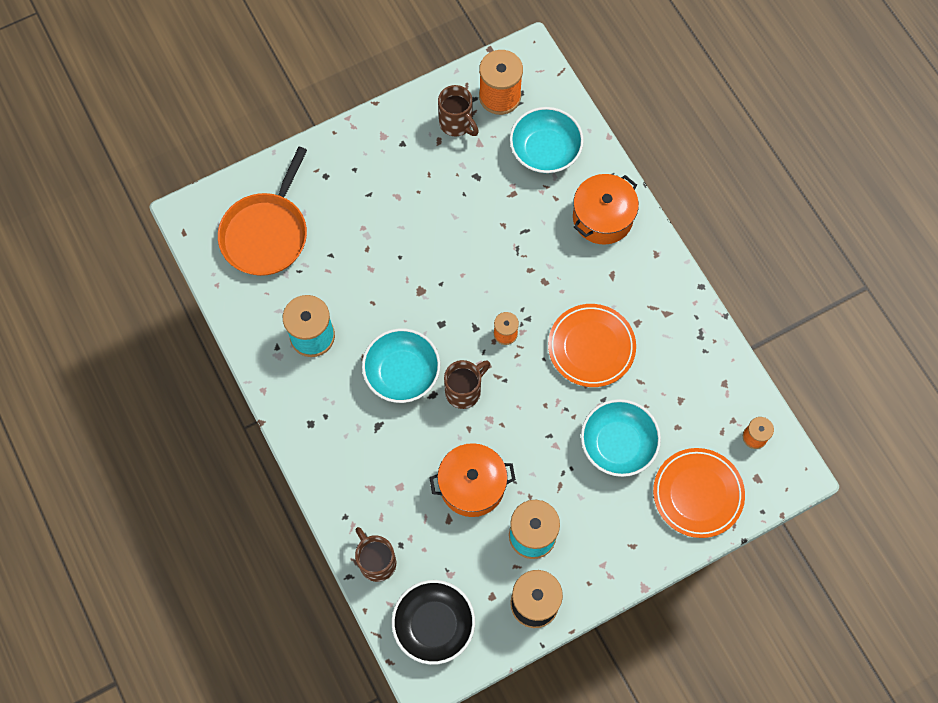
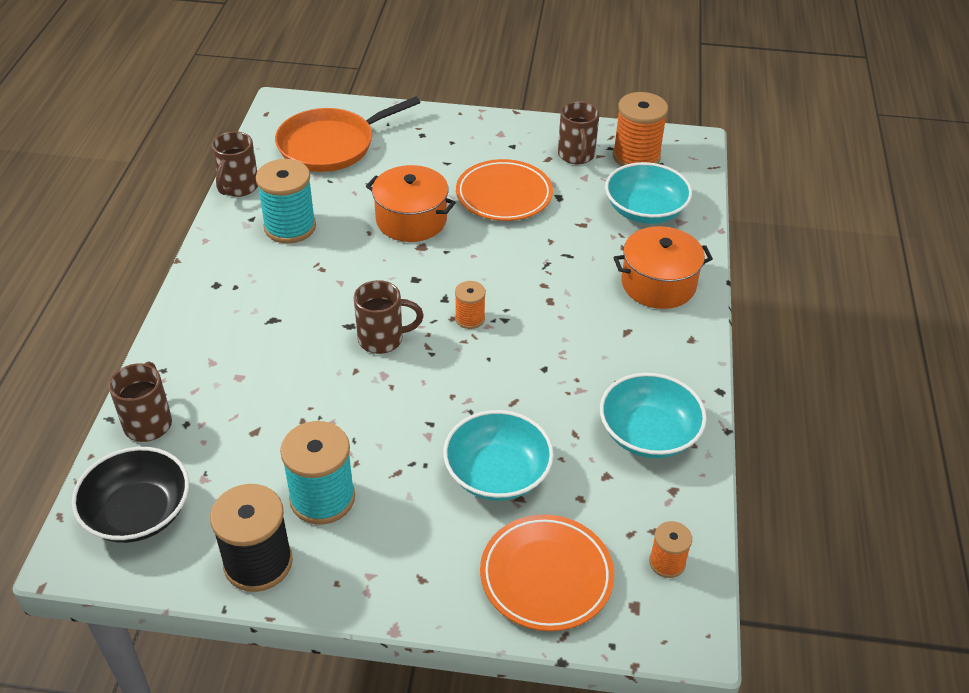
camera: 35 degrees right, 25 degrees down
(238, 324) = (238, 187): none -> brown mug
(402, 373) = (339, 294): turquoise bowl -> turquoise bowl (648, 433)
(472, 485) = (308, 417): orange pot -> orange pot (411, 220)
(591, 347) = (548, 376): orange plate -> orange plate (504, 195)

